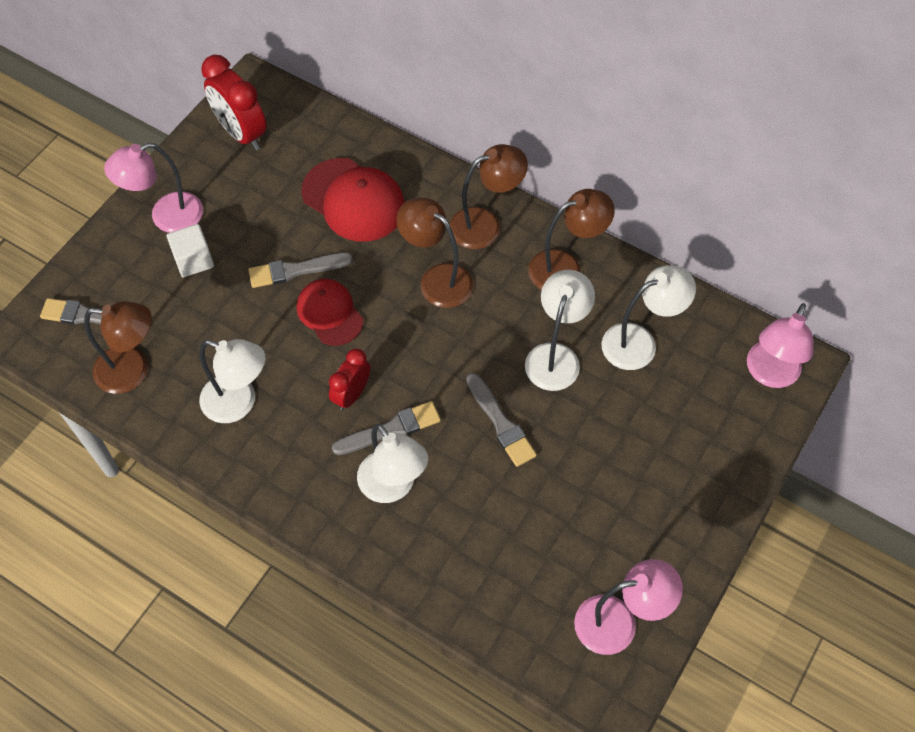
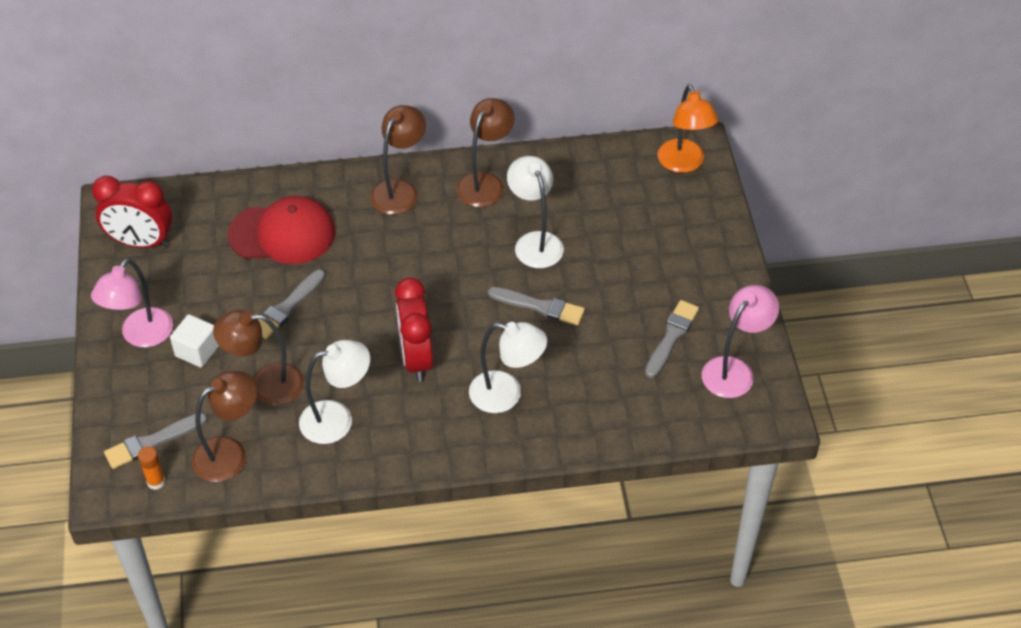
camera: 40 degrees left, 10 degrees down
(60, 353) = (156, 482): none -> orange glue stick
(329, 313) = (344, 318): red cap -> none
(351, 394) = (416, 358): red clock -> red clock, size x1.61
(391, 429) = (467, 361): grey brush -> grey brush (671, 337)
(437, 279) = (401, 247): brown lamp -> brown lamp (265, 385)
(639, 342) = (582, 197): white lamp -> none
(769, 374) = (683, 164): pink lamp -> orange lamp

